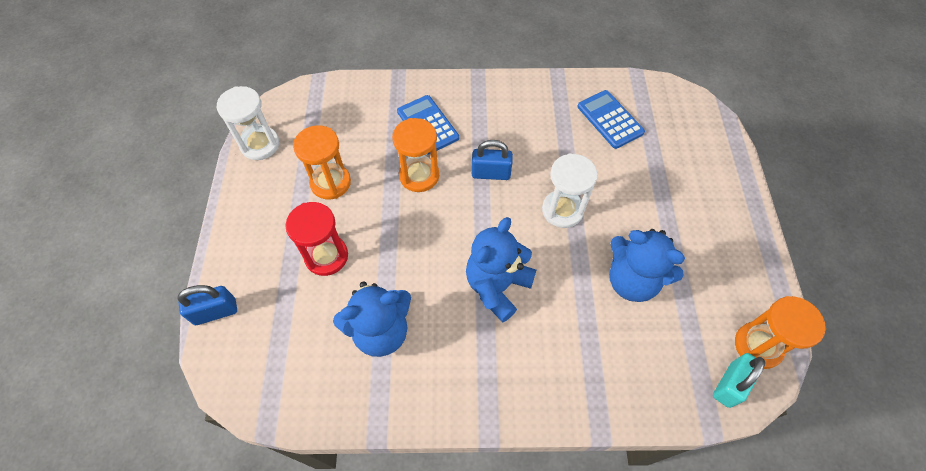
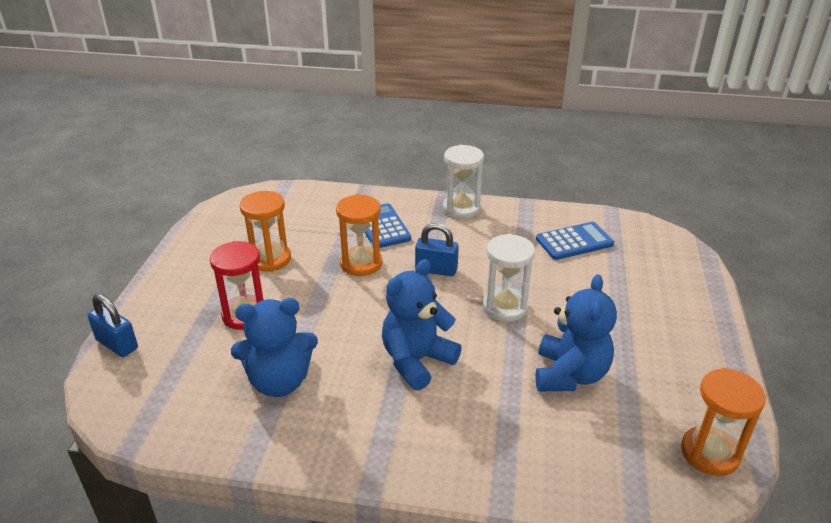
camera: 10 degrees right, 25 degrees down
(215, 312) = (117, 344): blue padlock -> blue padlock turned 45 degrees clockwise
(260, 145) = (212, 224): white hourglass -> white hourglass (461, 208)
(610, 119) = (574, 242): blue calculator -> blue calculator turned 90 degrees clockwise
(632, 280) = (570, 375): blue teddy bear -> blue teddy bear turned 120 degrees counterclockwise
(730, 385) = (668, 485): turquoise padlock -> none

